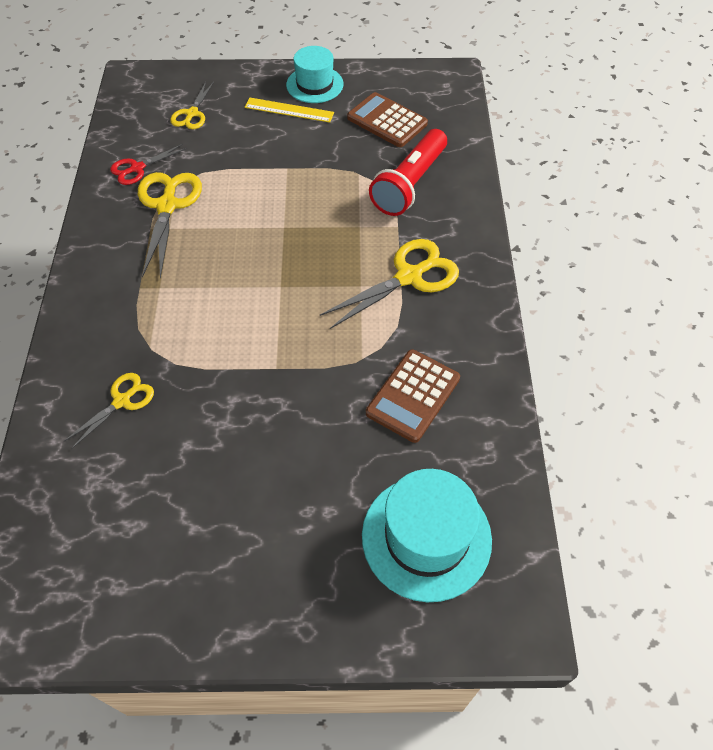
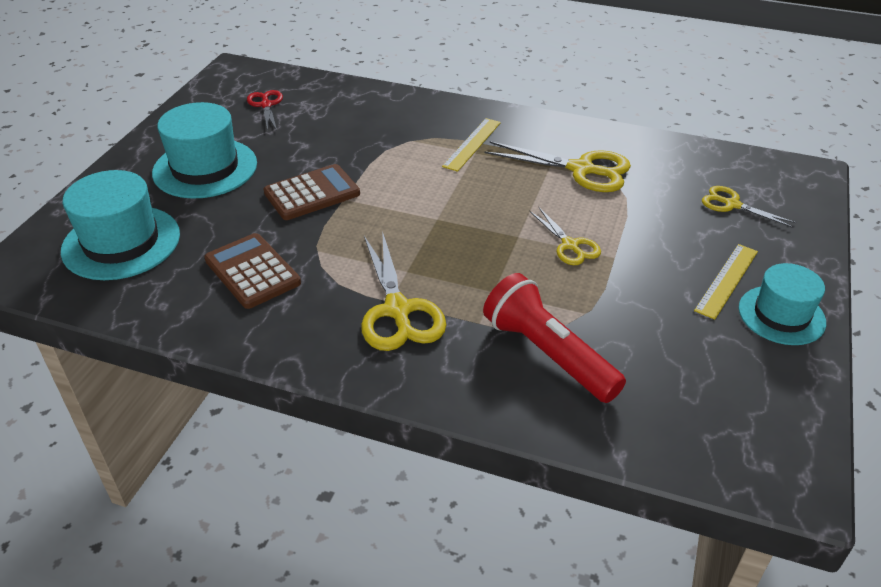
camera: 110 degrees right, 15 degrees down
(122, 401) = (366, 123): yellow scissors -> yellow scissors (570, 245)
(137, 168) = (645, 159): red scissors -> red scissors (266, 105)
(144, 294) = (472, 144): none -> yellow ruler
(266, 528) = (205, 168): none -> turquoise hat
(387, 121) = (686, 368): brown calculator -> brown calculator (312, 193)

